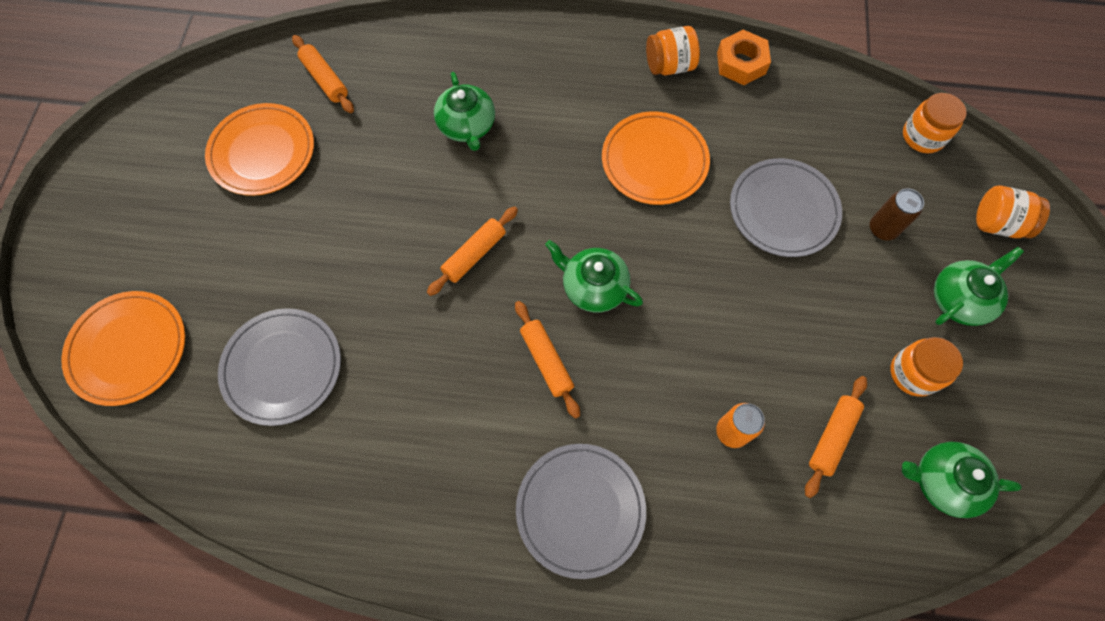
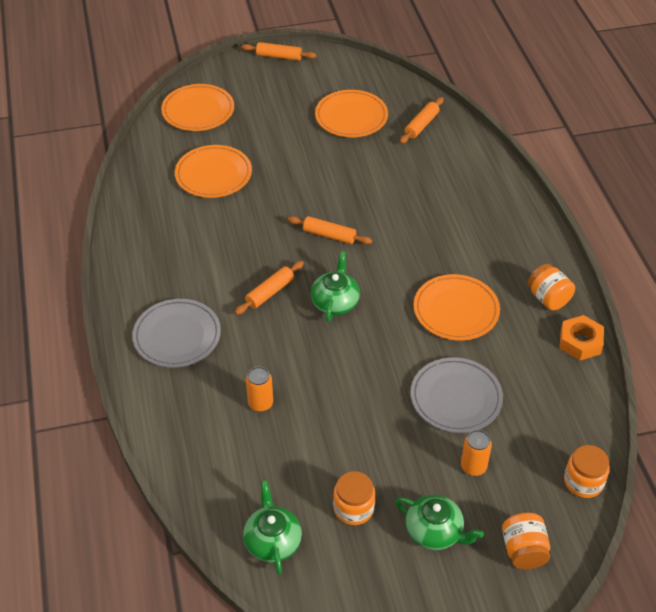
camera: 70 degrees right, 20 degrees down
(282, 367) = (213, 174): grey plate -> orange plate
(467, 126) = (426, 203): green teapot -> none
(832, 437) = (280, 464): orange rolling pin -> orange rolling pin (279, 56)
(882, 229) = (473, 467): brown can -> orange can

